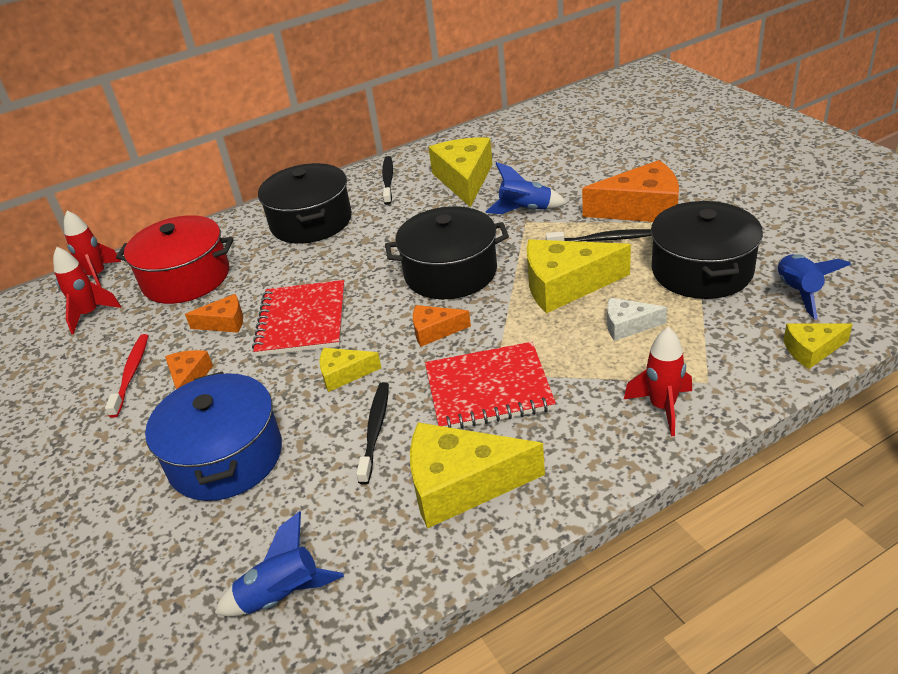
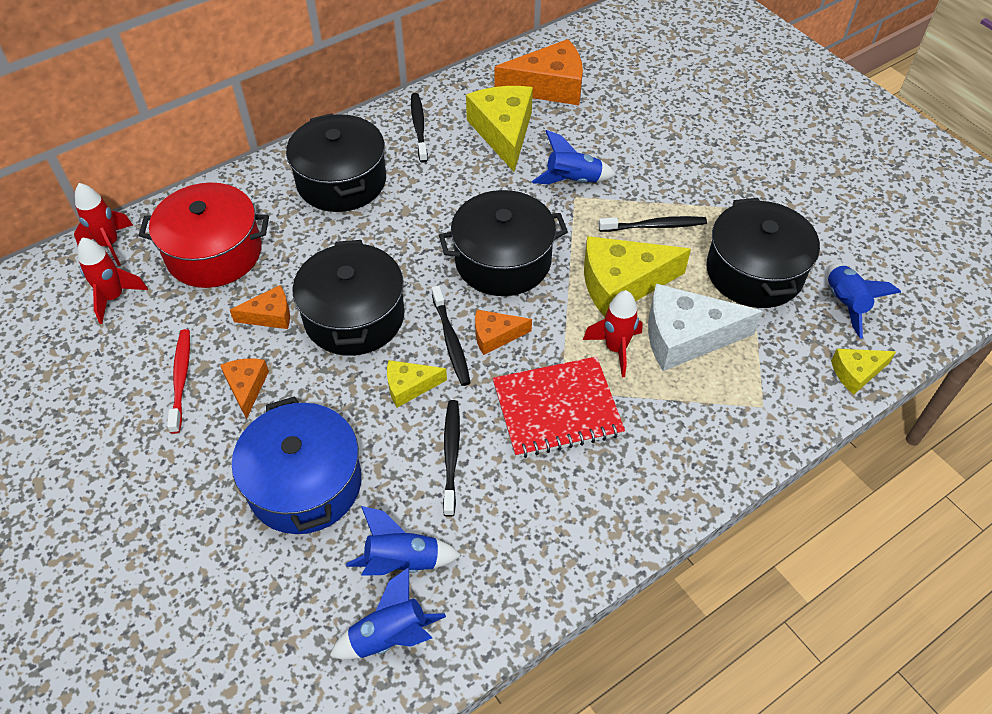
camera: 10 degrees left, 15 degrees up
(302, 320) = (354, 316): red notebook -> black pot
(309, 526) = (402, 562): none -> blue rocket
(390, 336) = (451, 341): none -> black toothbrush
(461, 485) = (542, 518): yellow cheese -> none
(628, 326) = (686, 337): white cheese -> white cheese, size x1.88
(641, 208) = (692, 186): orange cheese -> orange cheese (549, 86)
(662, 407) = (722, 434): red rocket -> red rocket (615, 349)

